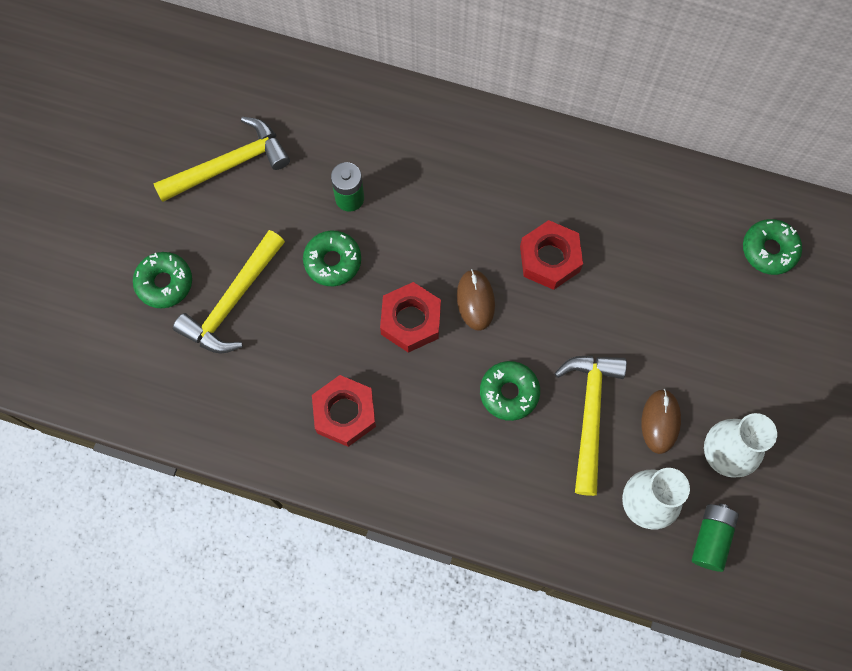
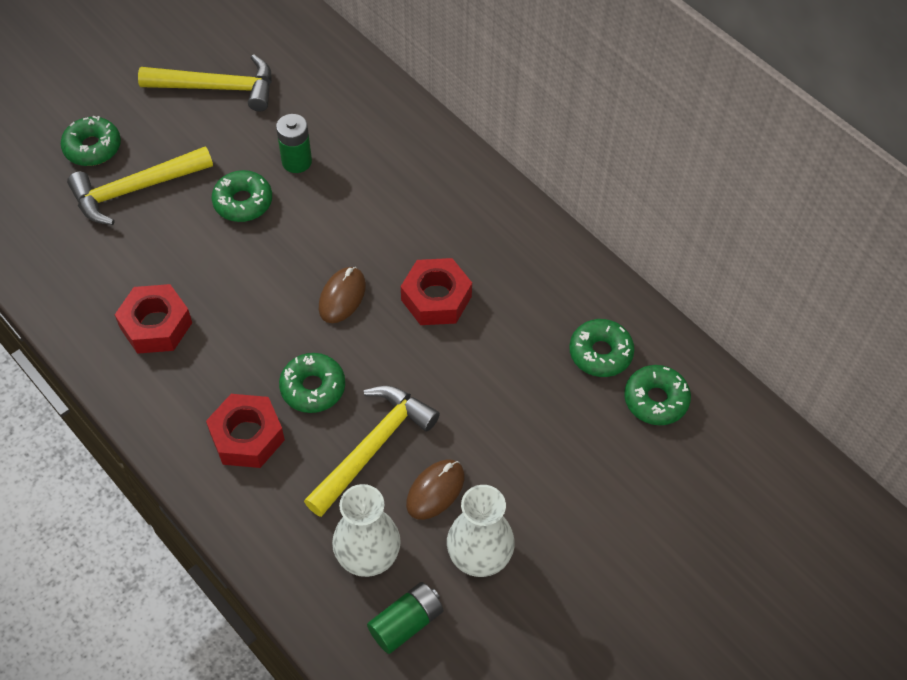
camera: 30 degrees right, 15 degrees down
(410, 320) = (272, 283): red nut -> red nut (247, 436)
(704, 234) = (600, 353): none -> green donut

